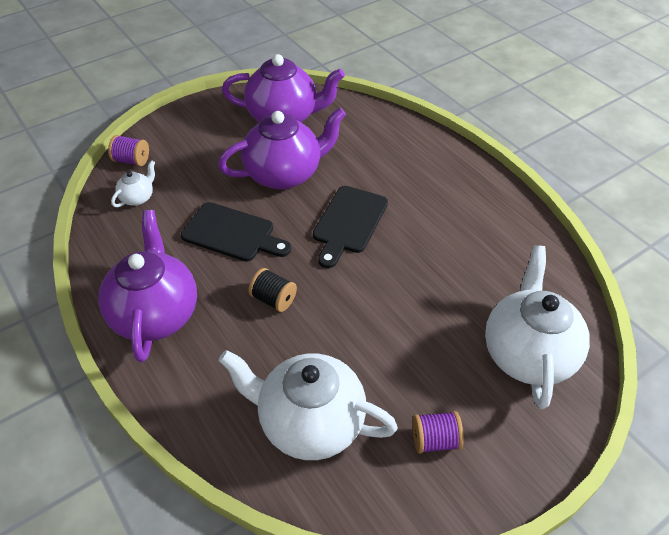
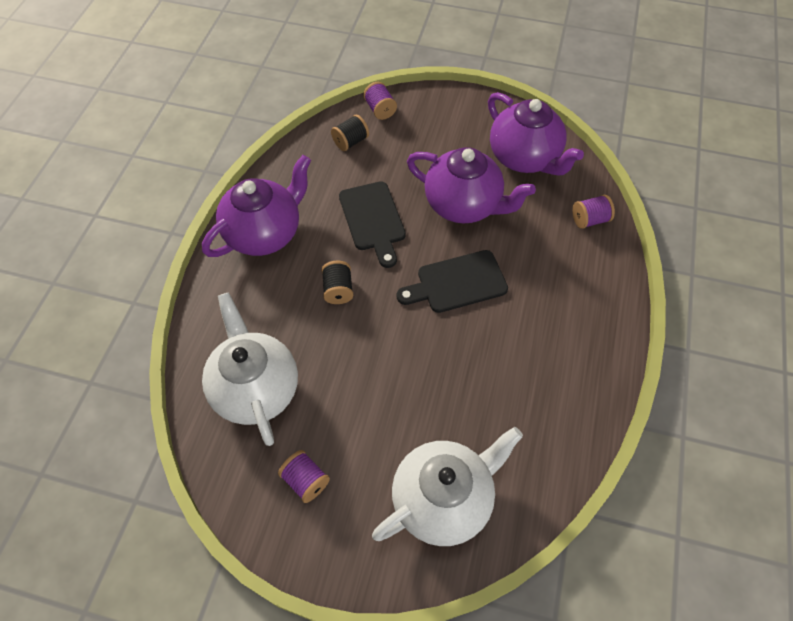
camera: 50 degrees right, 10 degrees up
(138, 198) = (350, 142): white teapot -> black spool
(374, 122) = (589, 220): none -> purple spool

